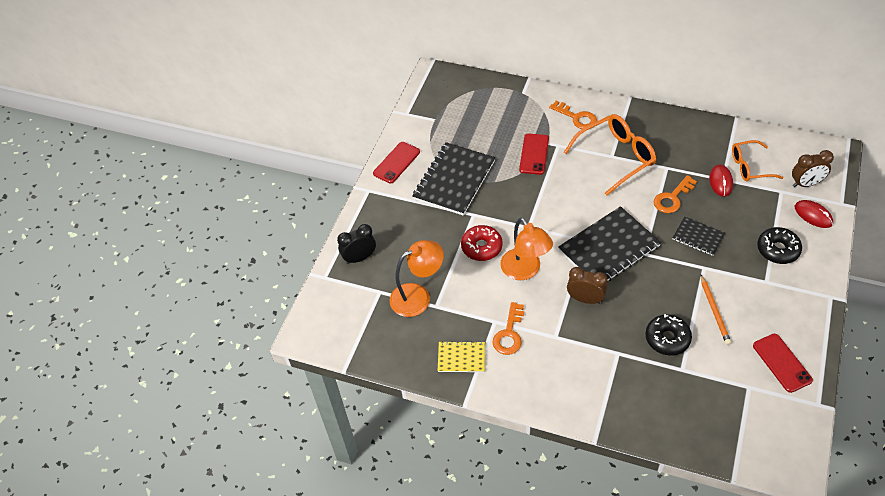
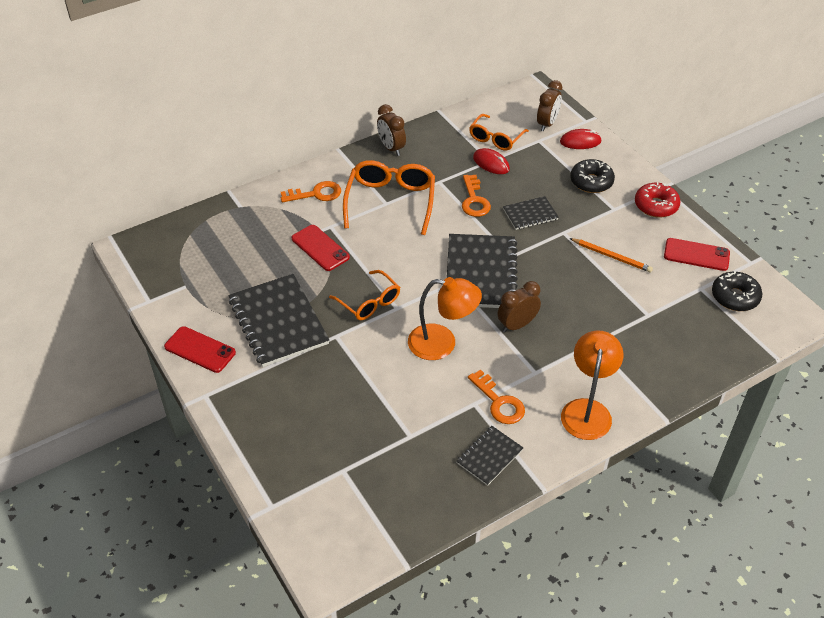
camera: 55 degrees left, 5 degrees down
(359, 258) = (282, 459): black clock -> none
(396, 162) = (200, 350): red phone -> red phone turned 45 degrees counterclockwise
(418, 296) = (383, 442): orange lamp -> orange lamp (587, 410)
(461, 357) = (489, 456): yellow notebook -> black notebook
(481, 247) = (381, 356): red donut -> red donut (656, 206)
(517, 210) = (369, 302): none -> orange glasses
(665, 121) = (391, 148): none -> brown clock
(667, 338) = (610, 302): black donut -> black donut (735, 297)

